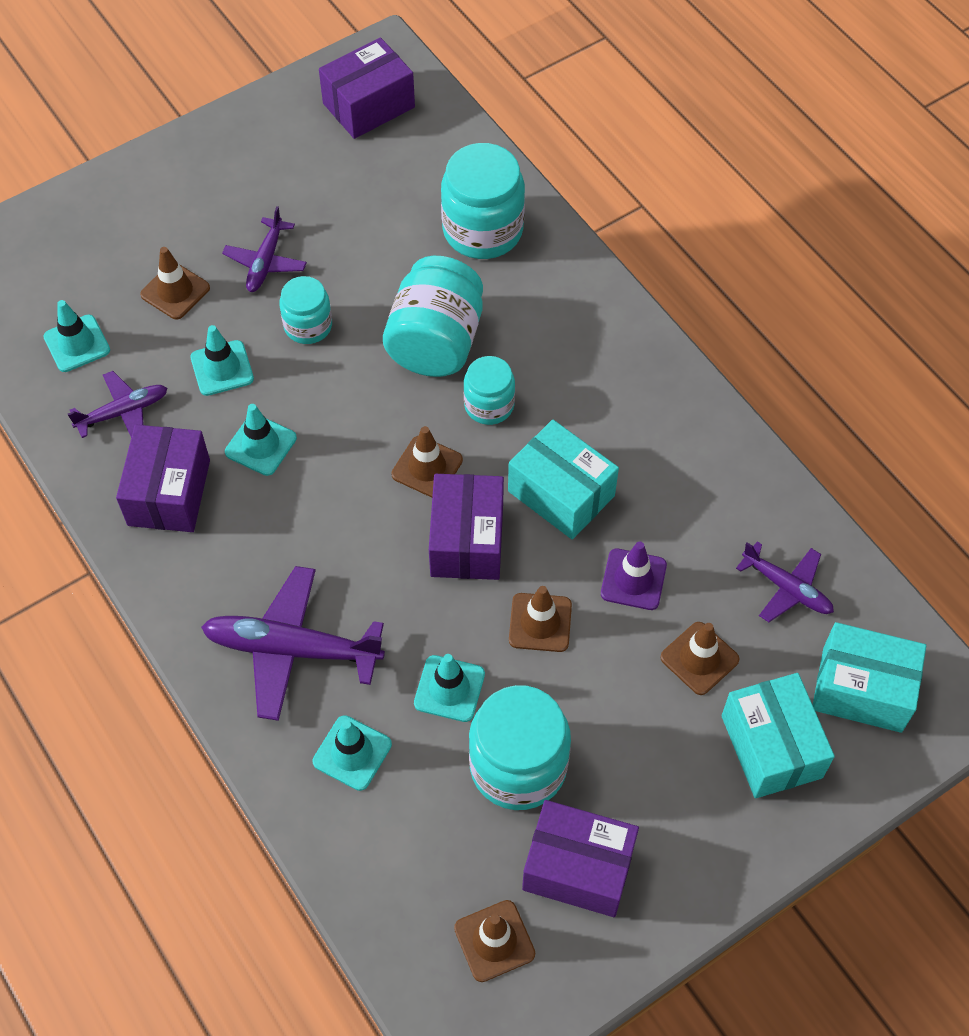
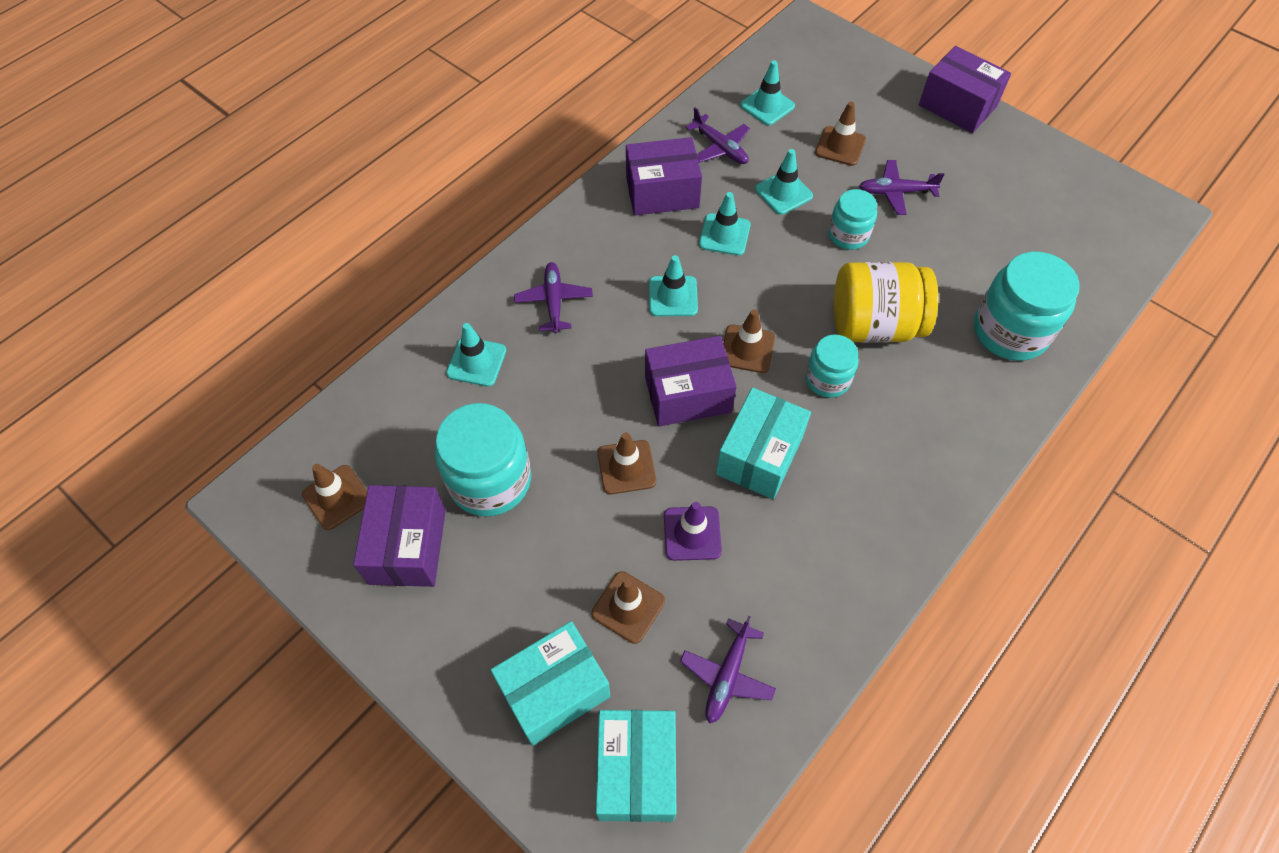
camera: 75 degrees right, 0 degrees up
(293, 649) = (554, 301): purple plane -> purple plane, size x0.59
(368, 105) = (1096, 217): purple box -> purple box (957, 106)
(436, 342) = (874, 325): turquoise jar -> yellow jar
(449, 688) = (547, 414): turquoise traffic cone -> turquoise traffic cone (673, 296)

